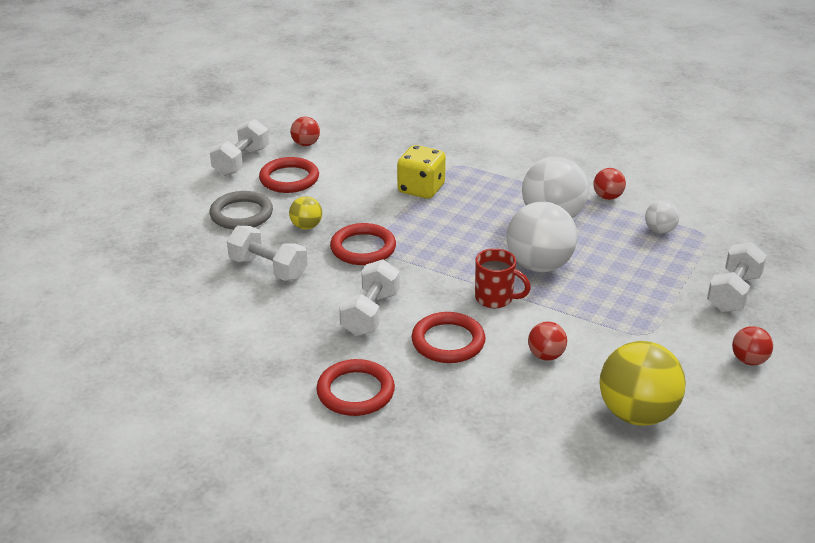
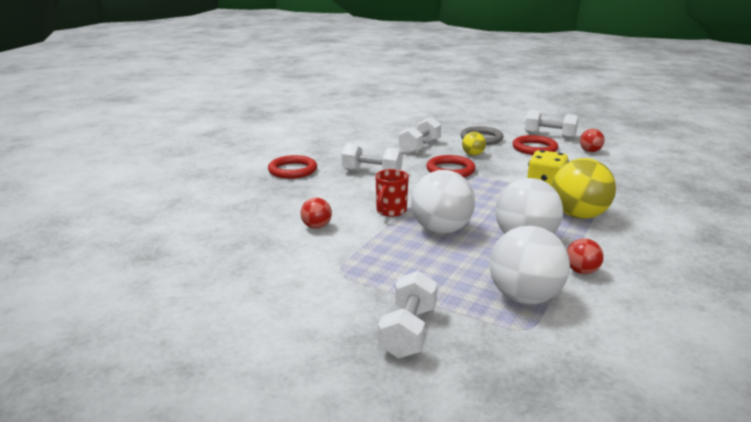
camera: 90 degrees right, 10 degrees down
(448, 341) = (338, 195): red ring -> none
(637, 414) = (236, 257): yellow ball -> yellow ball (578, 215)
(659, 230) = (524, 297): white ball -> white ball, size x2.00
(733, 293) = (408, 332): white dumbbell -> white dumbbell turned 75 degrees clockwise
(749, 360) = (290, 324): red ball -> none

